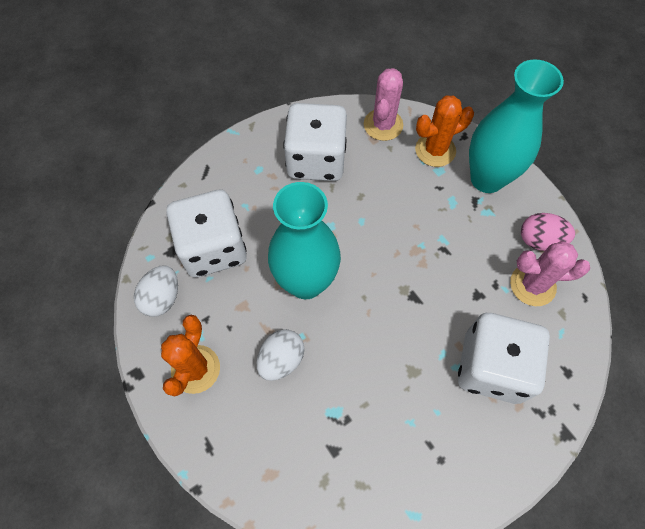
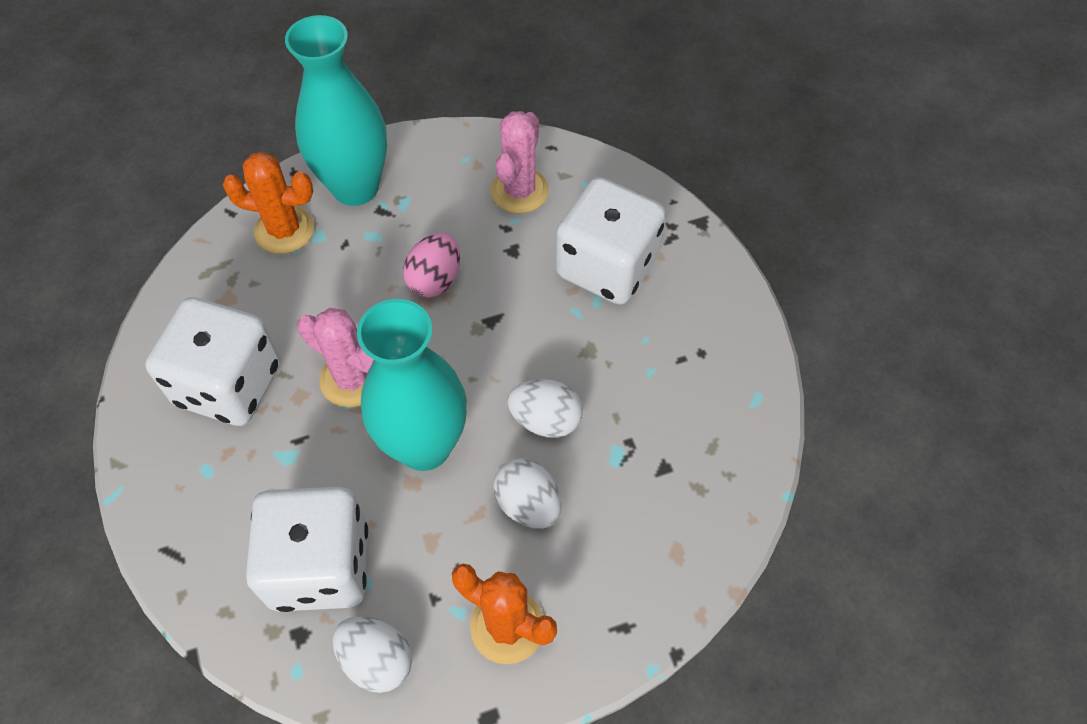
camera: 75 degrees left, 5 degrees down
(347, 355) = (545, 420): none -> white egg
(383, 125) = (210, 280): pink cactus -> pink cactus (352, 379)
(435, 150) = (284, 230): orange cactus -> orange cactus turned 75 degrees counterclockwise
(539, 240) = (464, 163): pink egg -> pink egg (435, 280)

